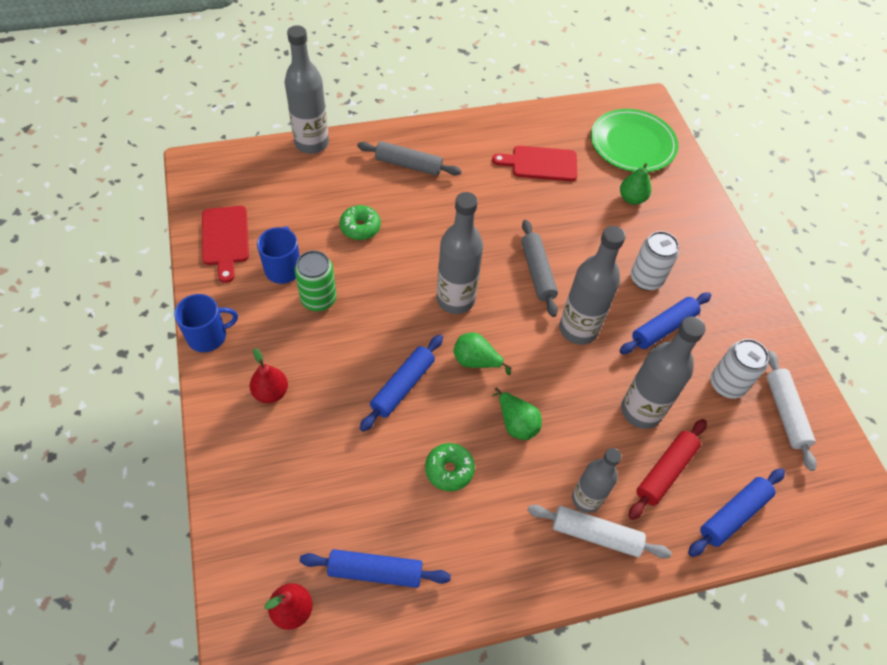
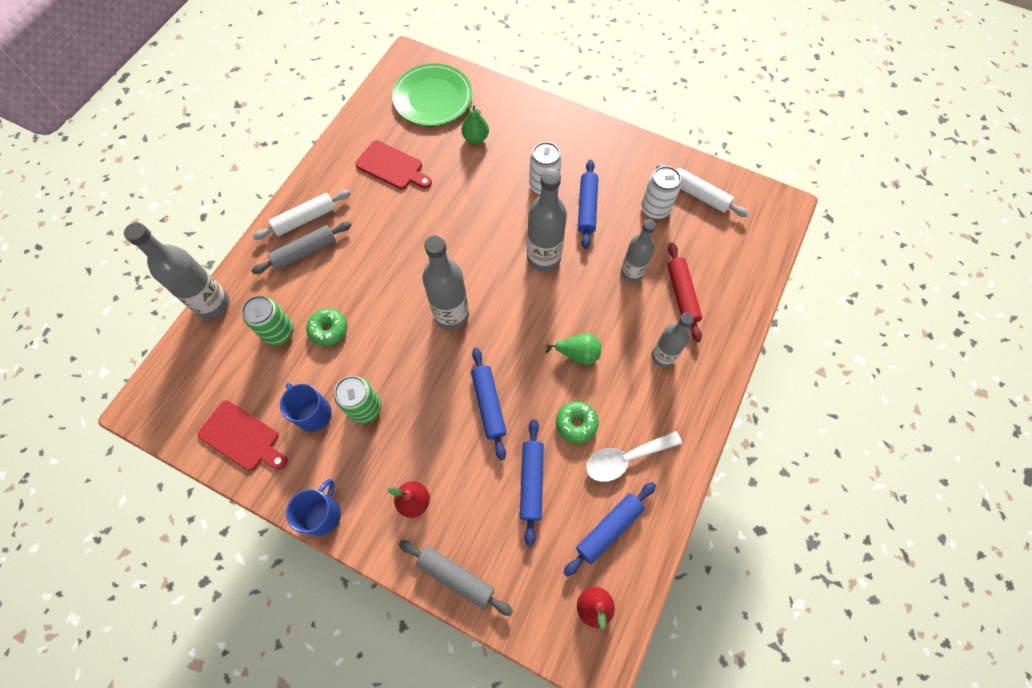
camera: 45 degrees left, 10 degrees up
(328, 198) = (279, 332): none -> green can
(454, 537) = (625, 458): none -> white spoon
(476, 361) = (511, 341): green pear -> none
(537, 272) = (478, 245): grey rolling pin -> grey rolling pin (455, 577)
(540, 164) = (392, 166): red cutting board -> red cutting board turned 105 degrees counterclockwise
(596, 534) = (689, 370): white rolling pin -> white rolling pin (305, 219)
(641, 411) = (631, 272): grey bottle -> grey bottle, size x0.66
(733, 514) = (737, 282): blue rolling pin -> blue rolling pin (531, 482)

